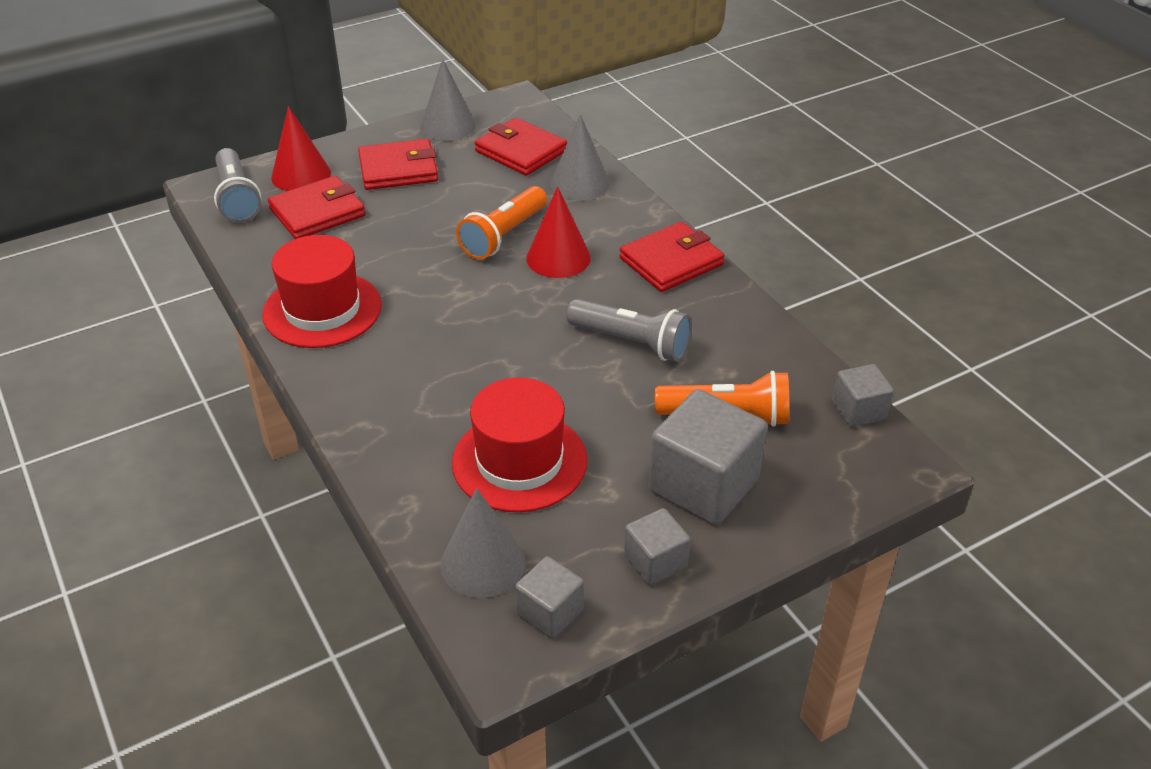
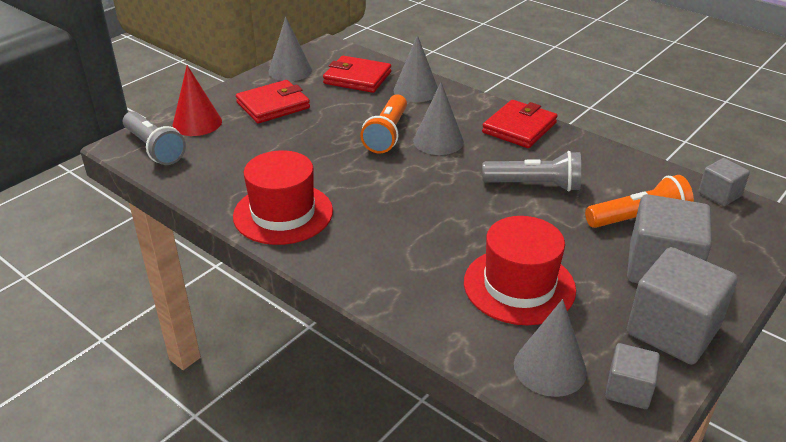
camera: 20 degrees left, 5 degrees down
(317, 212) = (229, 146): red wallet -> none
(558, 258) = (438, 141): red cone -> grey cone
(655, 562) = (672, 330): grey cube -> grey cube, size x1.85

